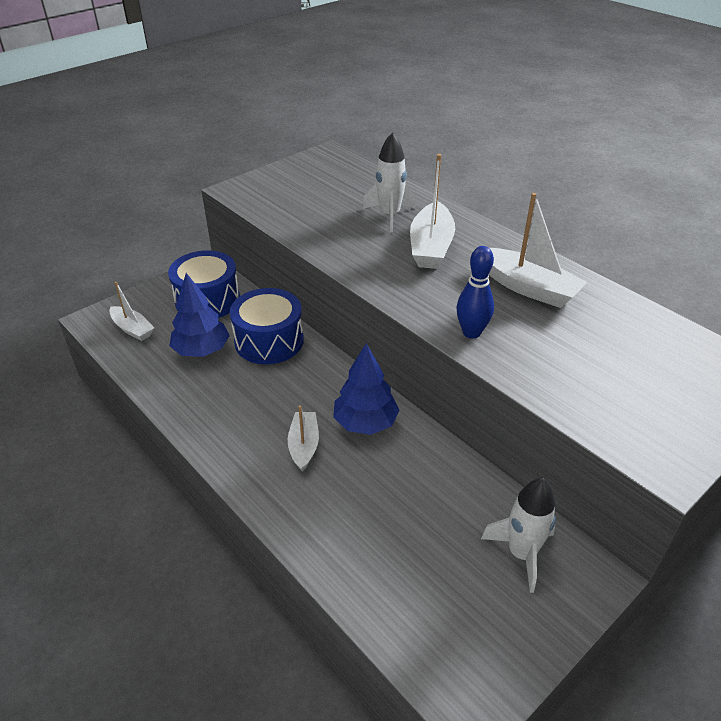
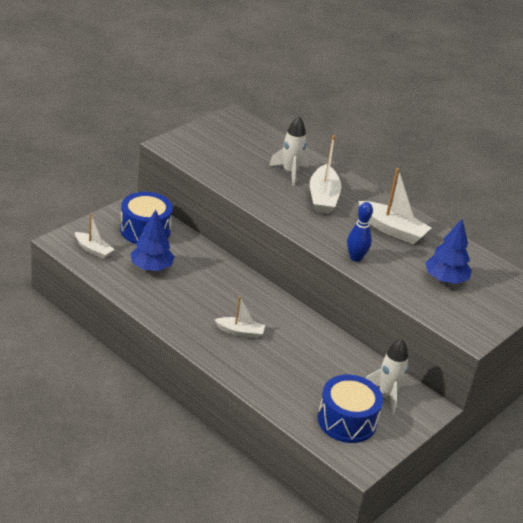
camera: 10 degrees left, 5 degrees down
(269, 341) = (200, 262): blue drum -> blue drum (347, 420)
(304, 446) = (240, 332): white boat -> white boat turned 105 degrees clockwise
(365, 423) = (280, 319): blue tree -> blue tree (445, 279)

